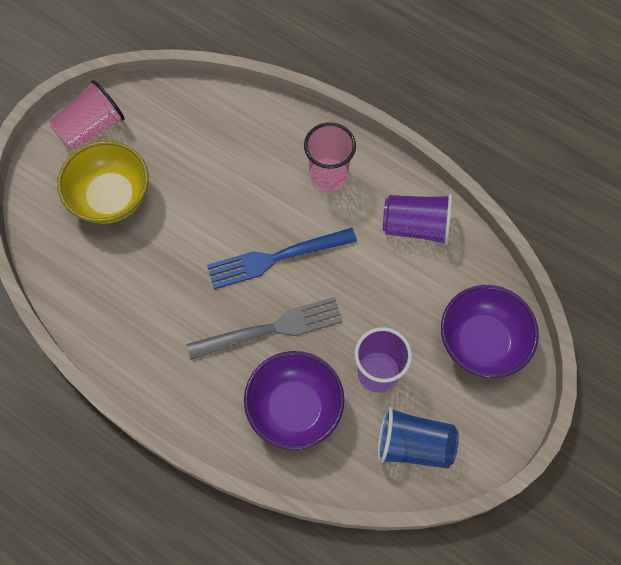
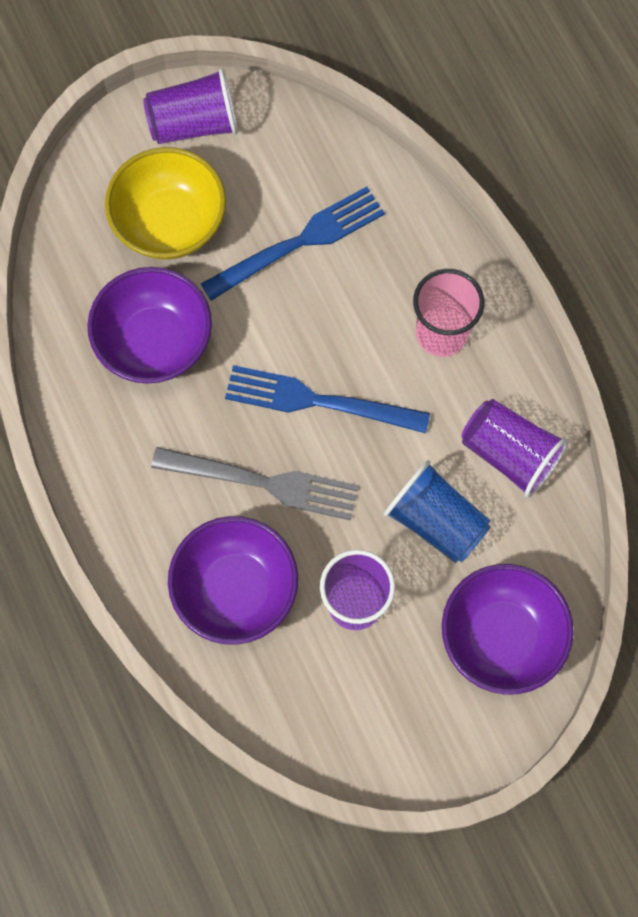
camera: 30 degrees right, 5 degrees up
(91, 128) = (194, 124): pink cup -> purple cup
(145, 278) = (155, 342): none -> purple bowl
(204, 166) = (300, 242): none -> blue fork
(413, 444) = (345, 708): blue cup -> blue cup (436, 521)

